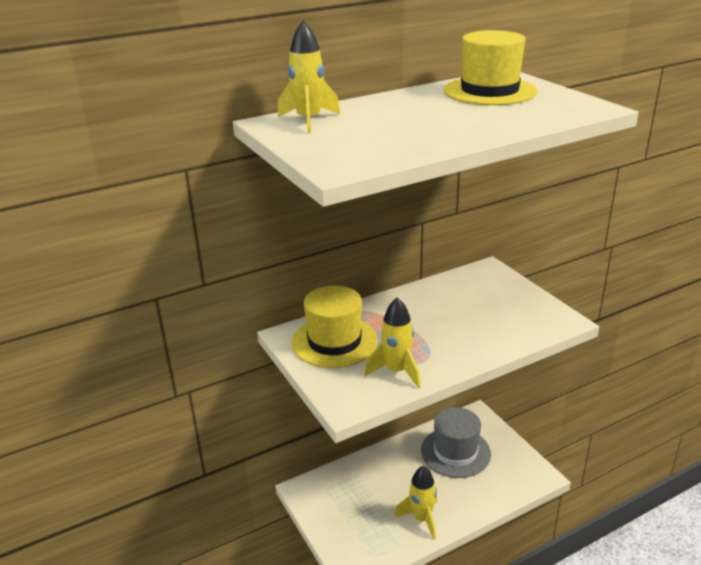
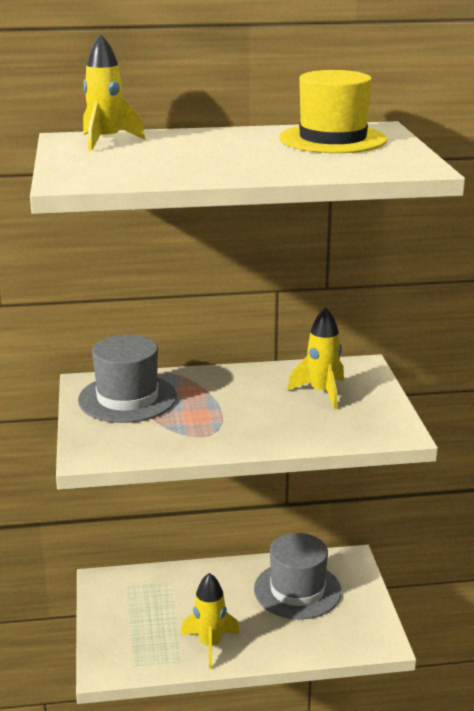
camera: 20 degrees right, 5 degrees down
(334, 341) = (127, 398): yellow hat -> grey hat
(396, 371) = (165, 438): yellow rocket -> yellow rocket (322, 392)

